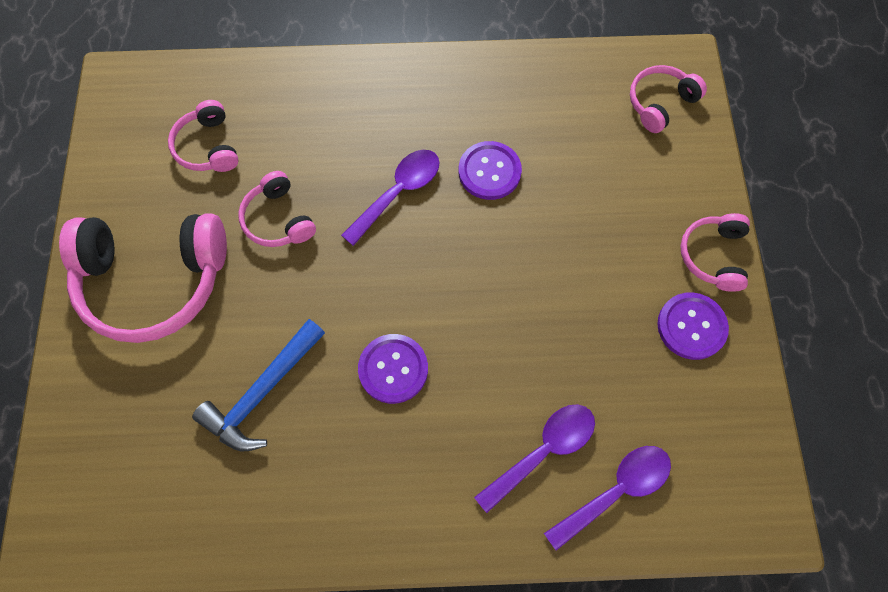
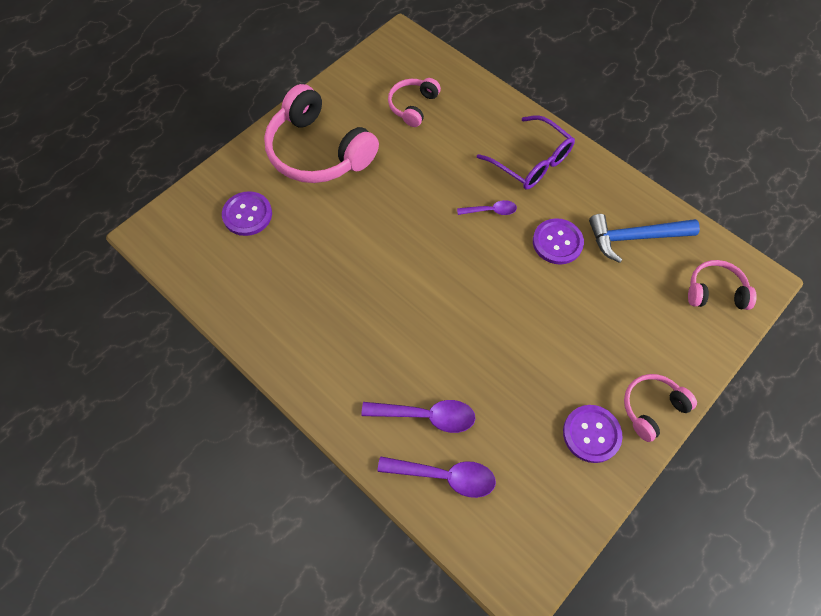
camera: 45 degrees right, 5 degrees down
(262, 393) = (313, 251): blue hammer -> blue hammer (634, 238)
(278, 219) = (411, 172): pink headphones -> none
(387, 110) = (531, 162): none -> purple glasses
(393, 369) = (391, 299): purple button -> purple button (247, 214)
(398, 193) = (490, 211): purple spoon -> purple spoon, size x0.61

